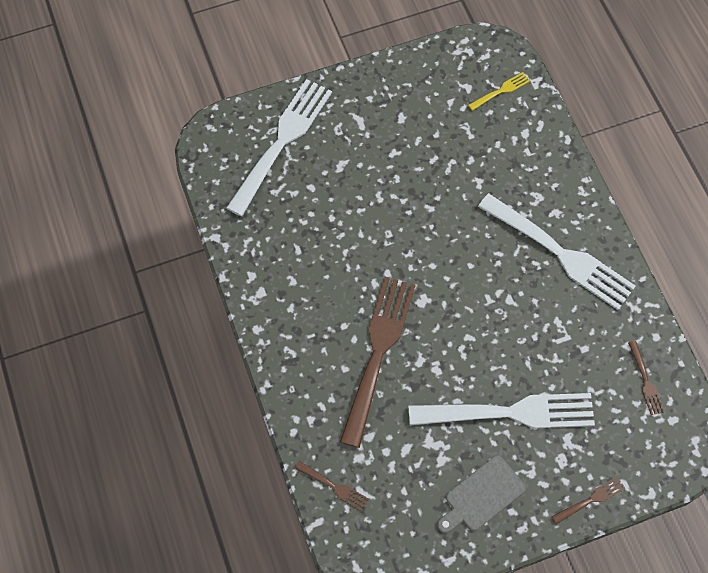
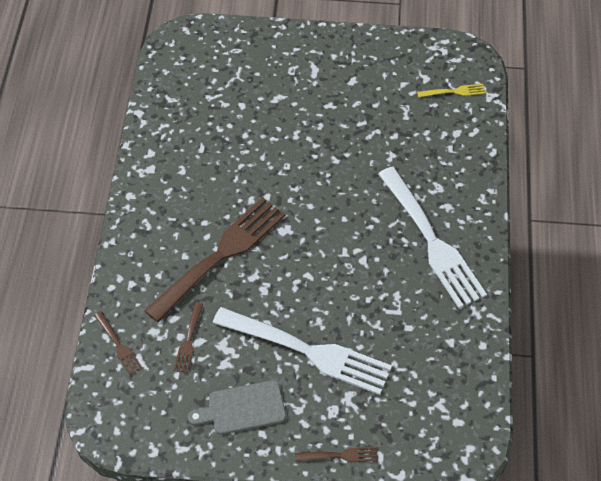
camera: 25 degrees right, 10 degrees down
(281, 143) = (237, 63): white fork -> none
(645, 380) = (450, 377): brown fork -> brown fork (188, 340)

